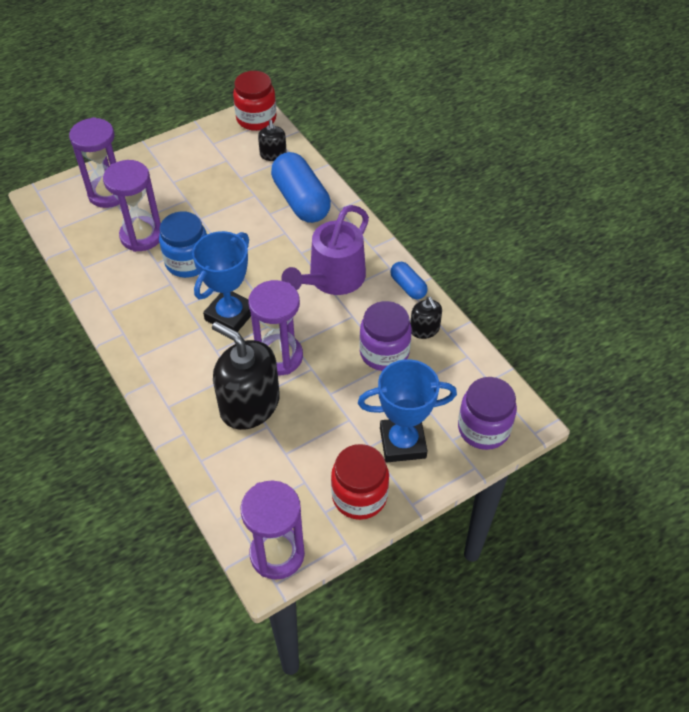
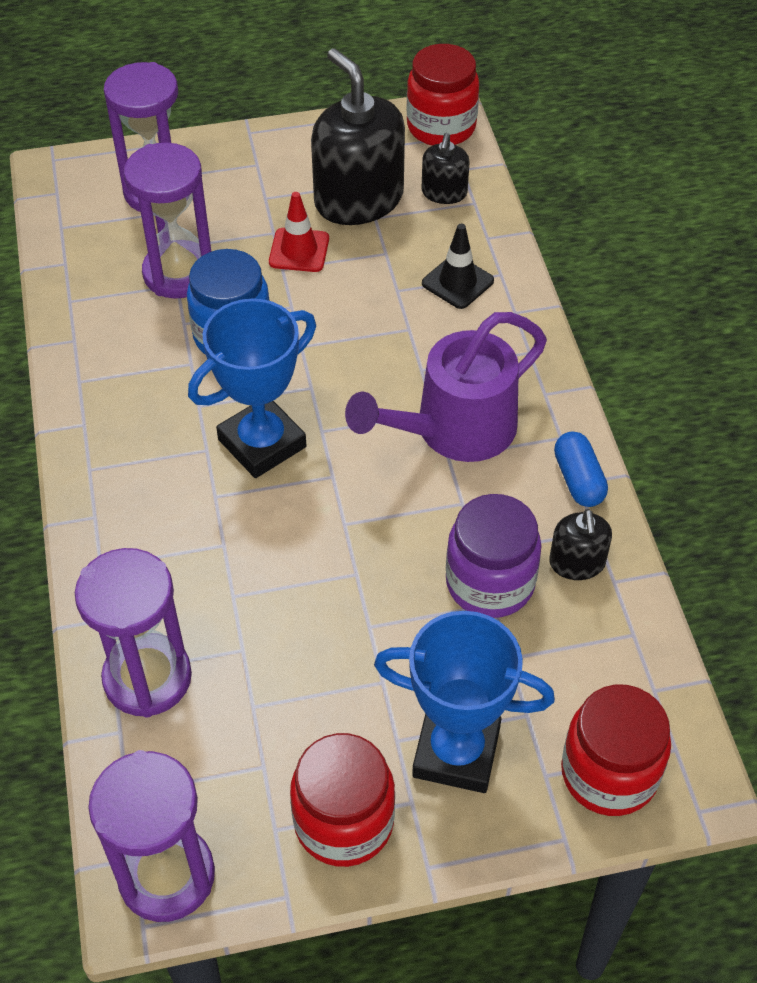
camera: 20 degrees right, 0 degrees up
(205, 206) = (299, 250): none -> red traffic cone
(249, 404) = (230, 603): black soap dispenser -> black soap dispenser (358, 199)
(279, 357) = (312, 537): purple hourglass -> purple hourglass (147, 678)
(301, 201) = (457, 282): blue capsule -> black traffic cone
(483, 429) = (609, 773): purple jar -> red jar

